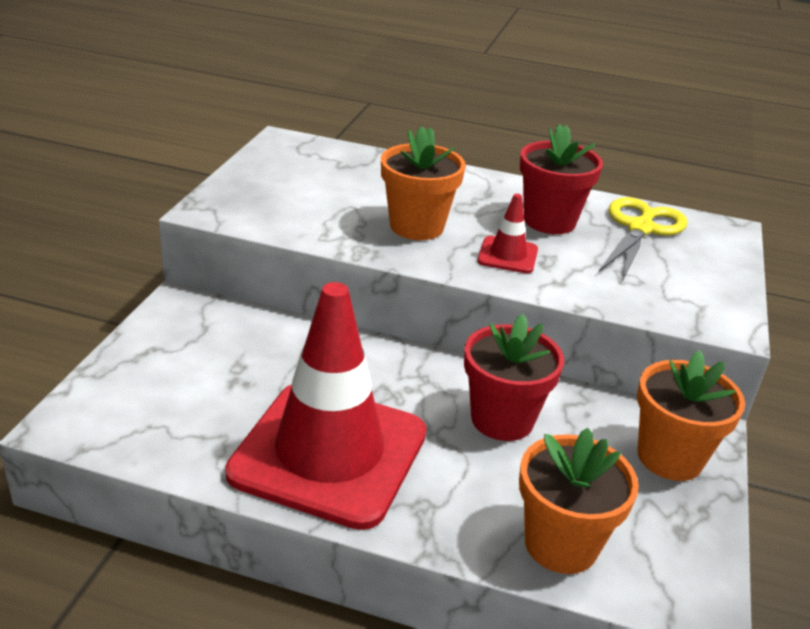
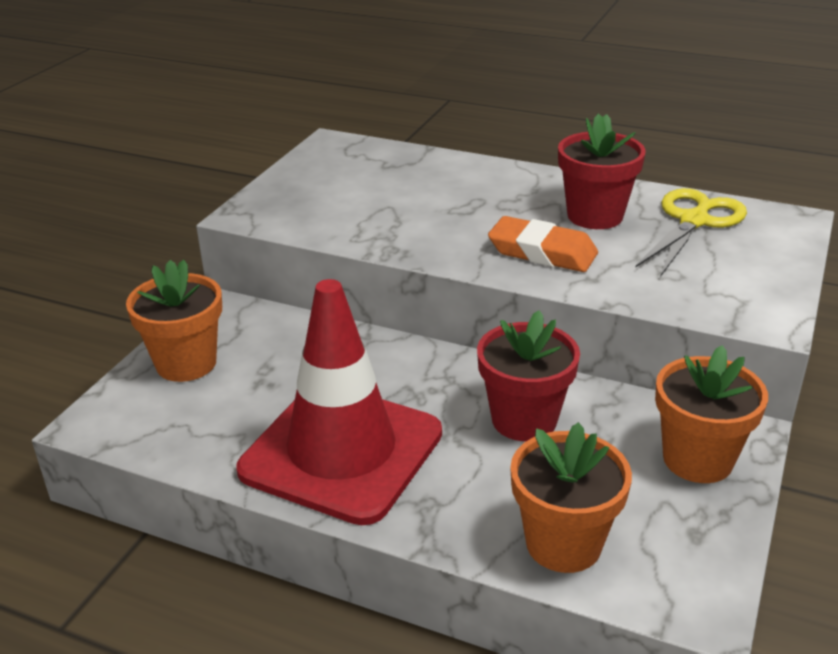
camera: 10 degrees right, 0 degrees up
(416, 226) = (452, 225): orange flower pot -> orange flower pot (186, 363)
(507, 255) = (542, 252): red traffic cone -> orange eraser

